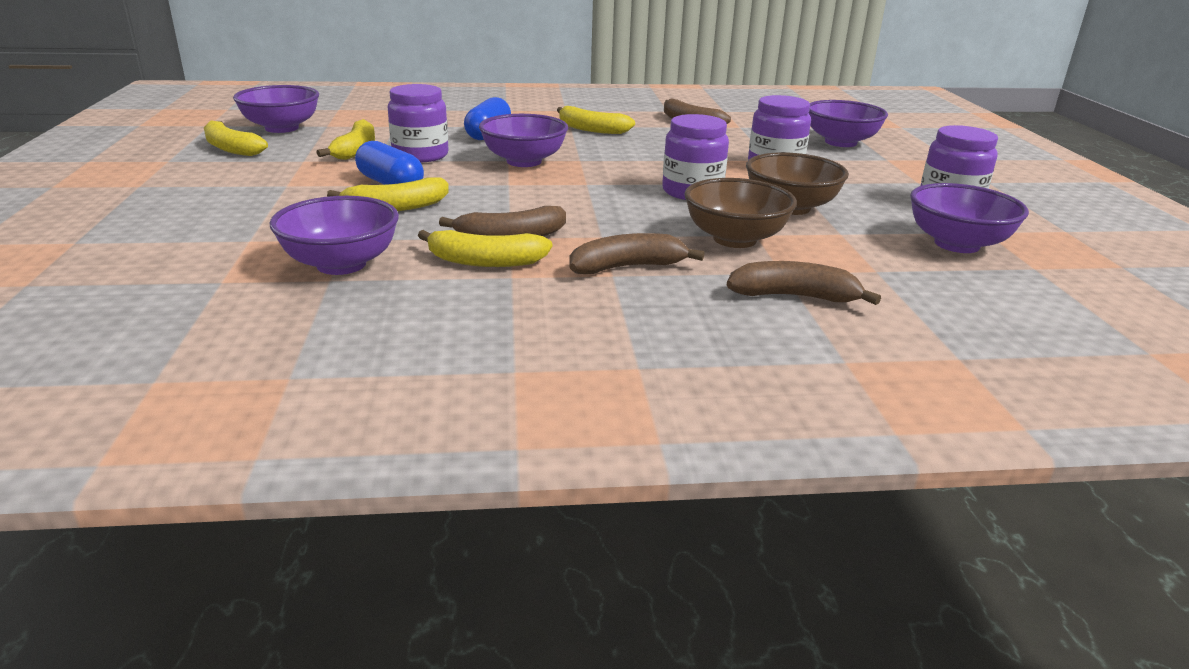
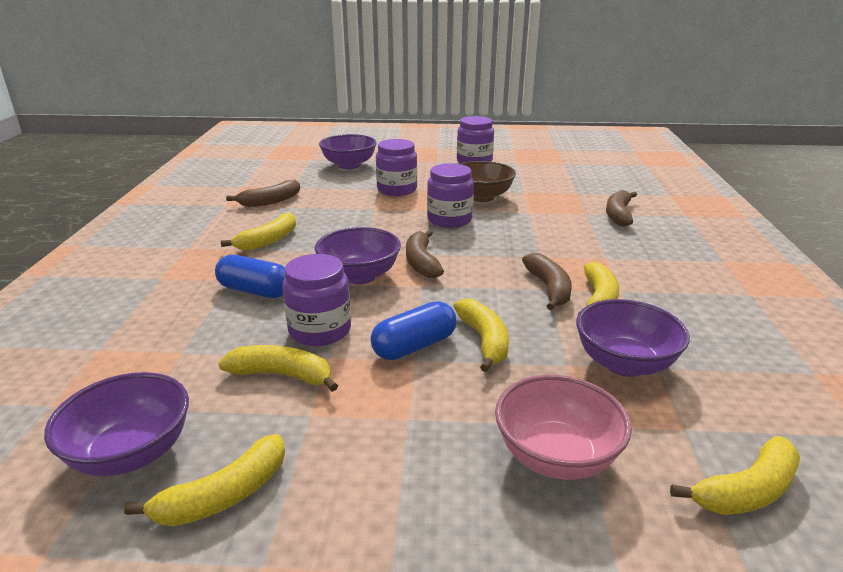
camera: 80 degrees left, 0 degrees up
(122, 297) = (746, 491): none -> yellow banana
(214, 229) = (556, 456): none -> pink bowl
(627, 267) = (592, 252): brown banana -> brown banana (421, 262)
(734, 239) = (539, 218): brown bowl -> none
(957, 244) = (536, 171): purple bowl -> none

